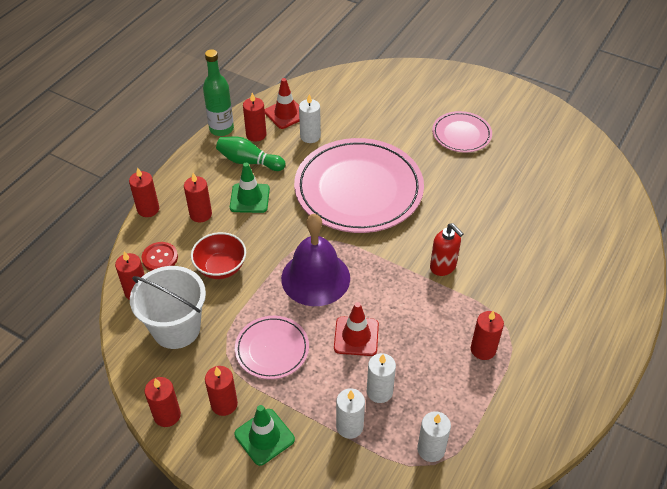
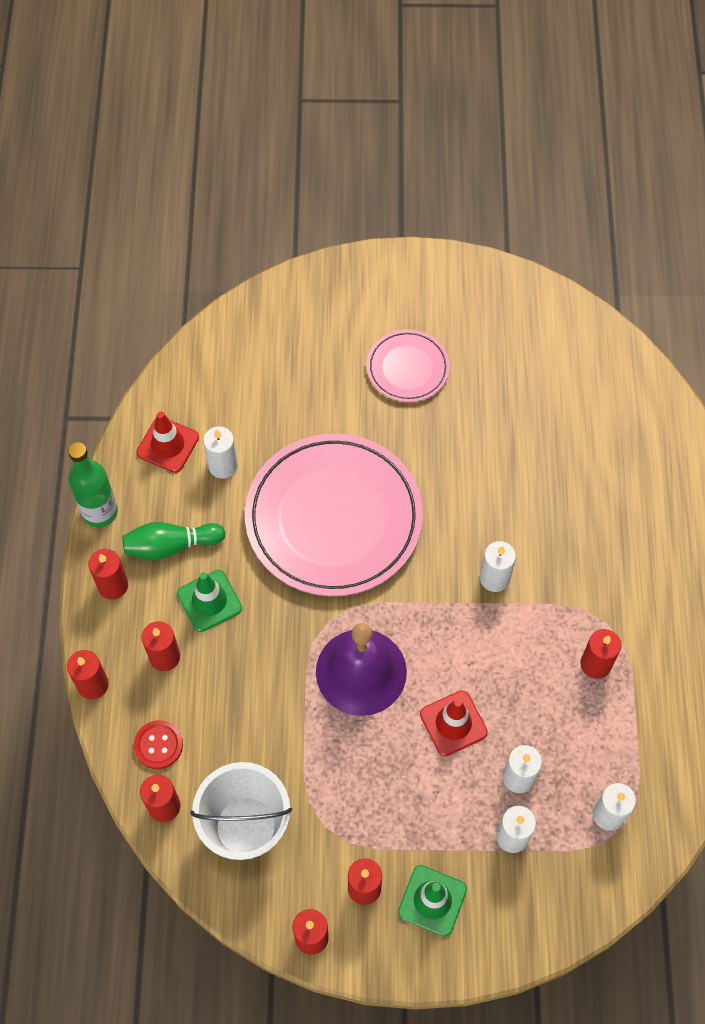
camera: 30 degrees left, 15 degrees up
(220, 267) = (241, 718): red bowl -> none
(256, 135) = (151, 498): red candle -> red candle (113, 585)
(272, 349) = (372, 792): pink plate -> none
(443, 267) = (494, 578): red soap dispenser -> white candle

